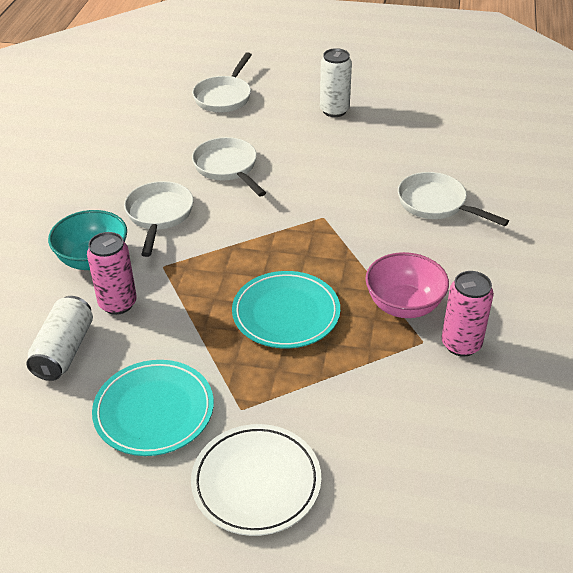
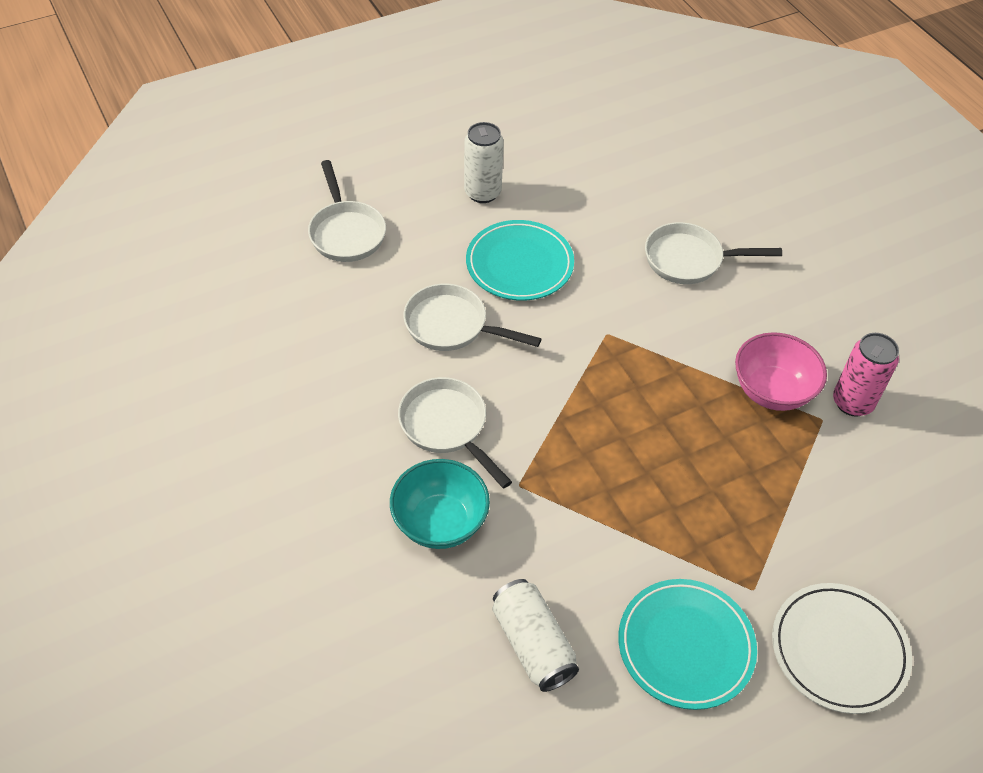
camera: 40 degrees left, 10 degrees up
(118, 303) = (524, 556): pink can -> none
(286, 313) = (686, 464): turquoise plate -> turquoise plate (519, 264)

